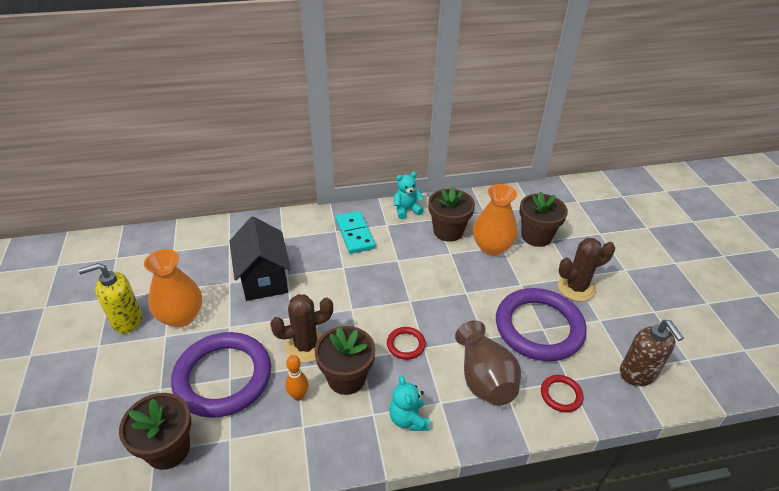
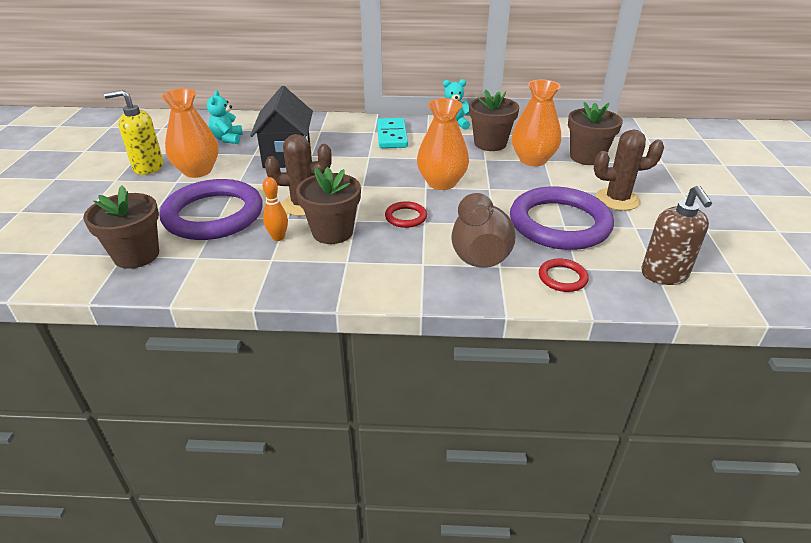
camera: 15 degrees right, 5 degrees down
(408, 419) = (381, 270): turquoise teddy bear -> turquoise teddy bear (227, 139)
(422, 292) = (441, 183): none -> orange vase

